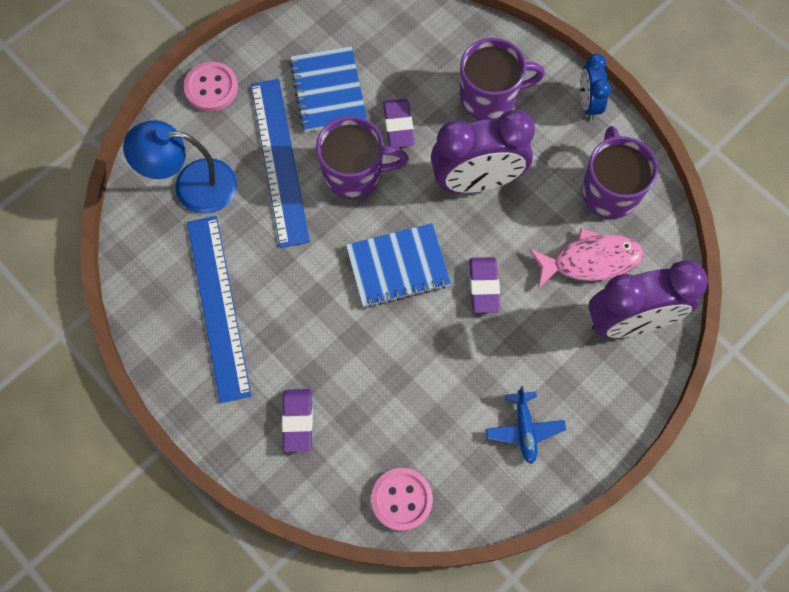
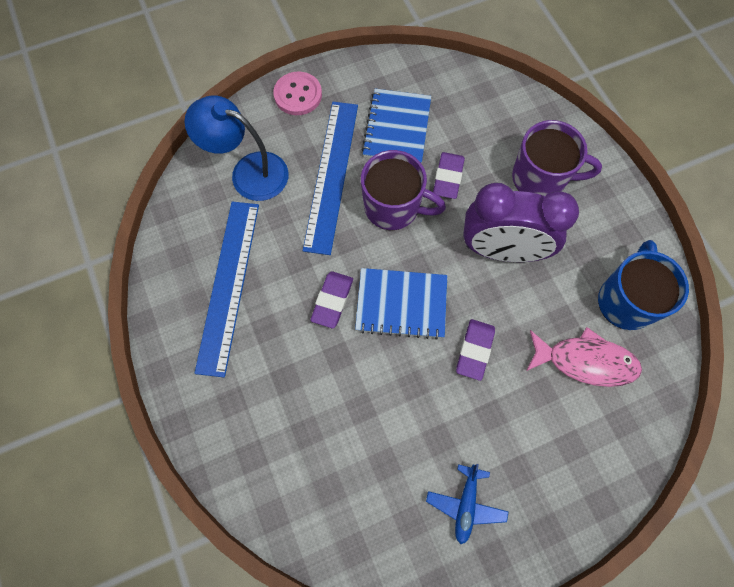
camera: 20 degrees right, 0 degrees up
(297, 421) = (257, 416): purple eraser -> purple eraser (332, 301)
(401, 499) = (323, 530): pink button -> none
(588, 103) = (631, 213): blue clock -> none
(609, 191) = (626, 300): purple mug -> blue mug
(629, 321) = (605, 434): purple clock -> none

